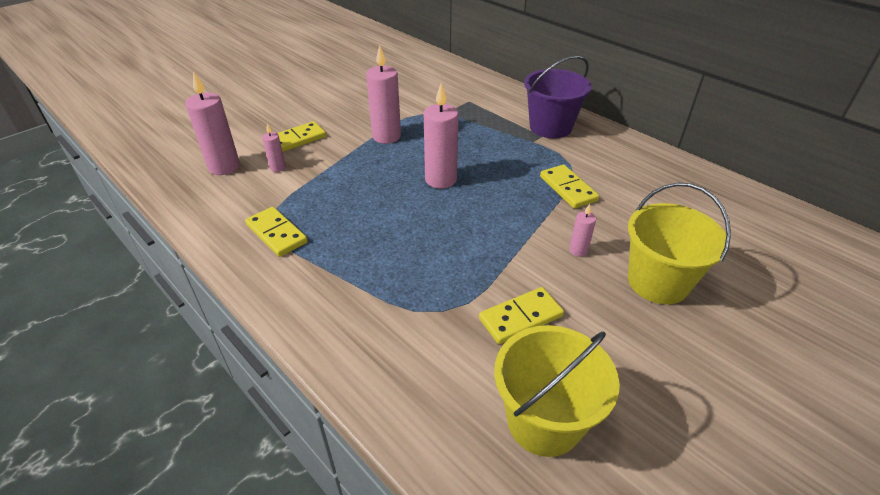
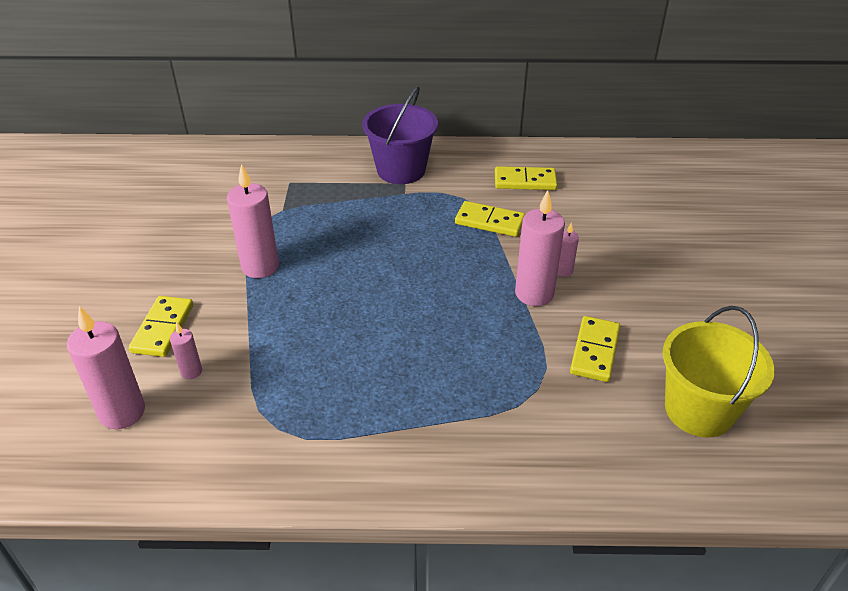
camera: 45 degrees left, 0 degrees up
(276, 234) = (301, 434): yellow domino -> yellow domino (525, 181)
(440, 180) = (377, 278): pink candle -> pink candle (534, 293)
(658, 282) = (639, 259): yellow bucket -> none

